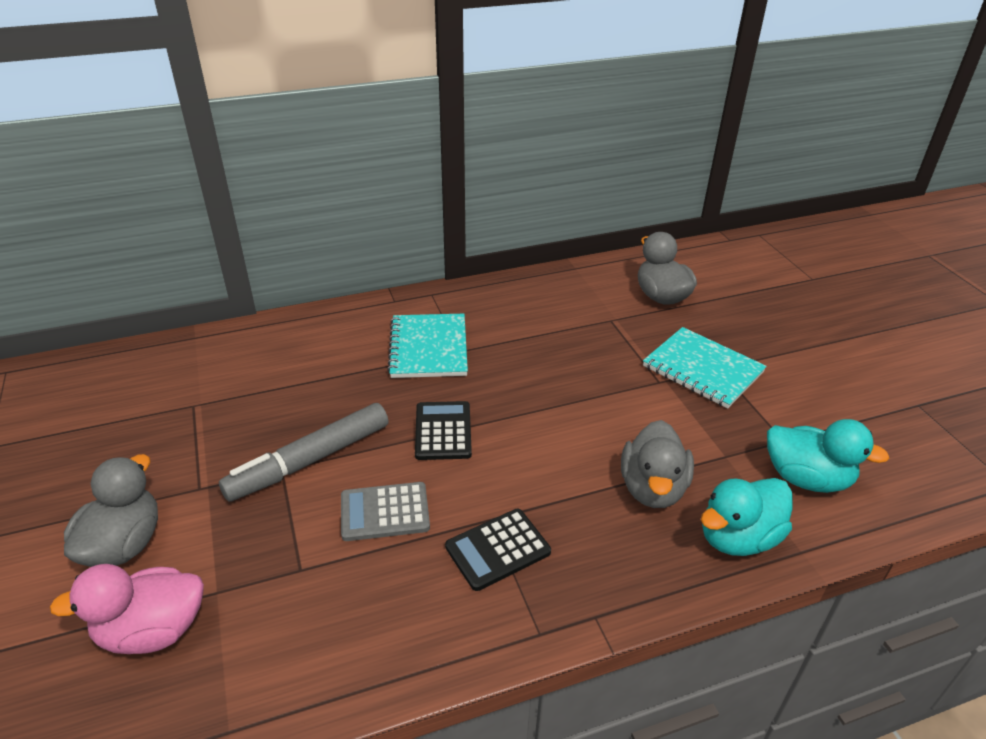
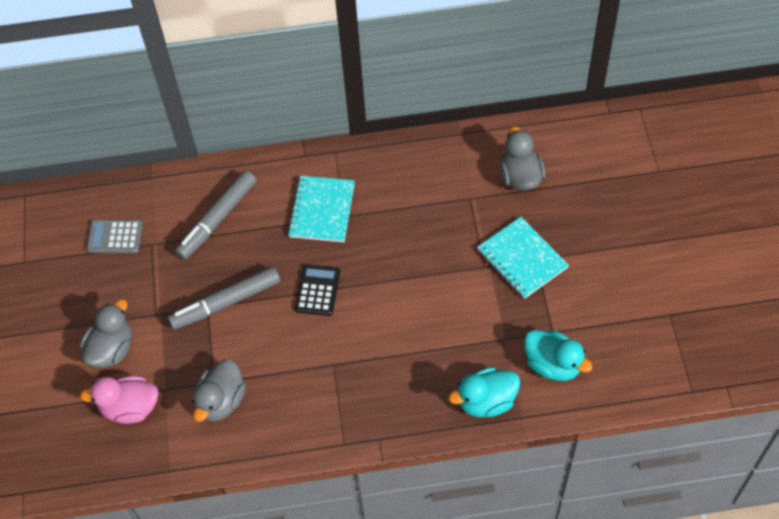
camera: 15 degrees right, 20 degrees up
(288, 370) = (217, 219): none -> grey marker
(385, 512) = (268, 349): grey calculator -> grey calculator (115, 237)
(497, 549) = (333, 386): black calculator -> none
(652, 488) = (445, 357): grey duck -> grey duck (221, 401)

